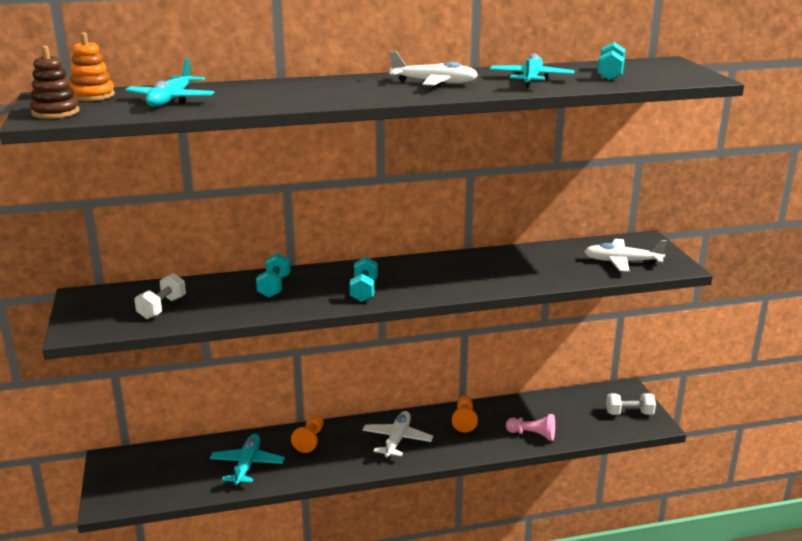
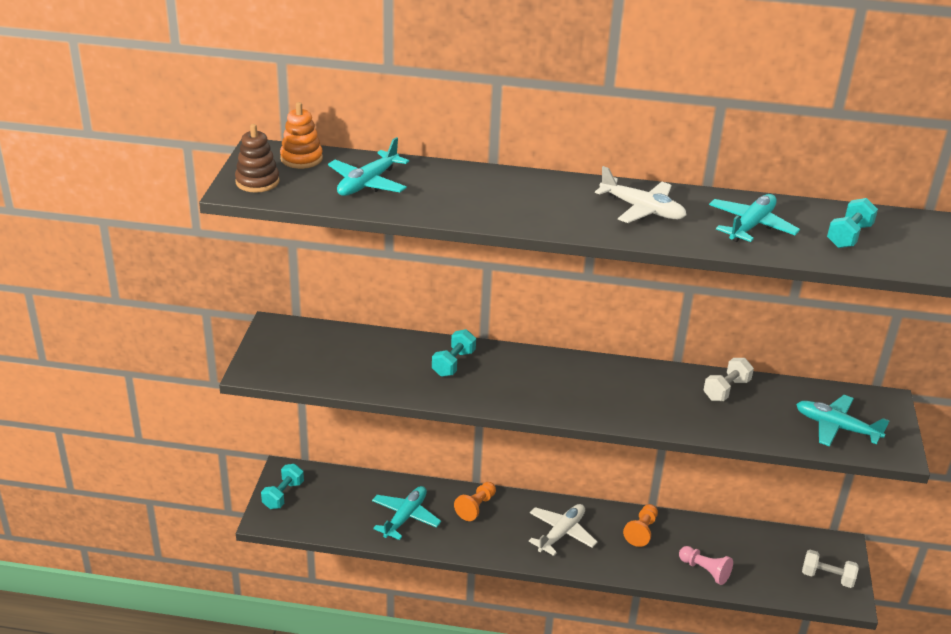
camera: 20 degrees right, 10 degrees up
(162, 308) = (339, 363): white dumbbell -> white dumbbell (726, 390)
(364, 291) = (537, 393): turquoise dumbbell -> turquoise dumbbell (283, 495)
(622, 262) = (836, 427): white plane -> turquoise plane

